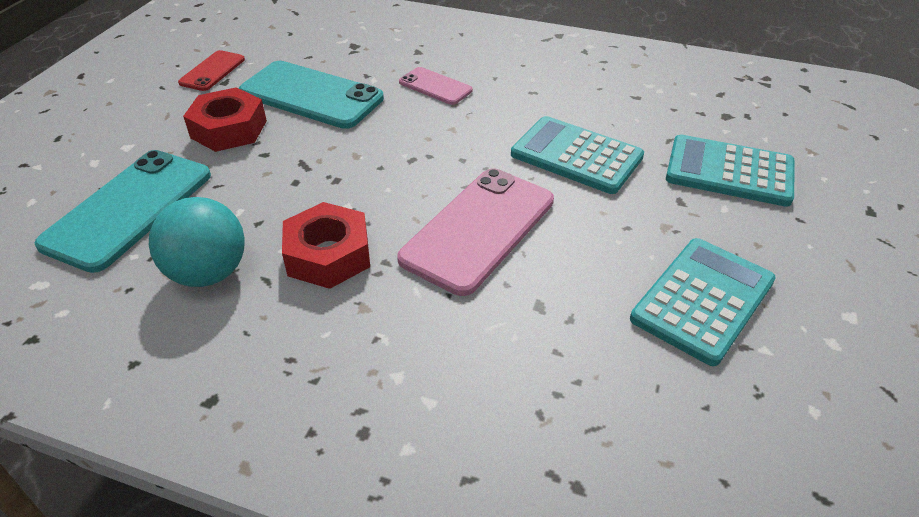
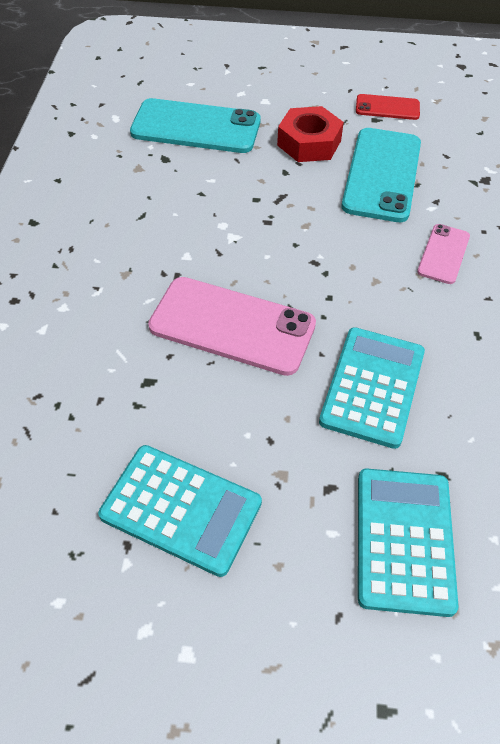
camera: 75 degrees right, 10 degrees up
(208, 273) = (142, 185): turquoise ball -> none
(328, 255) = (175, 240): red nut -> none

